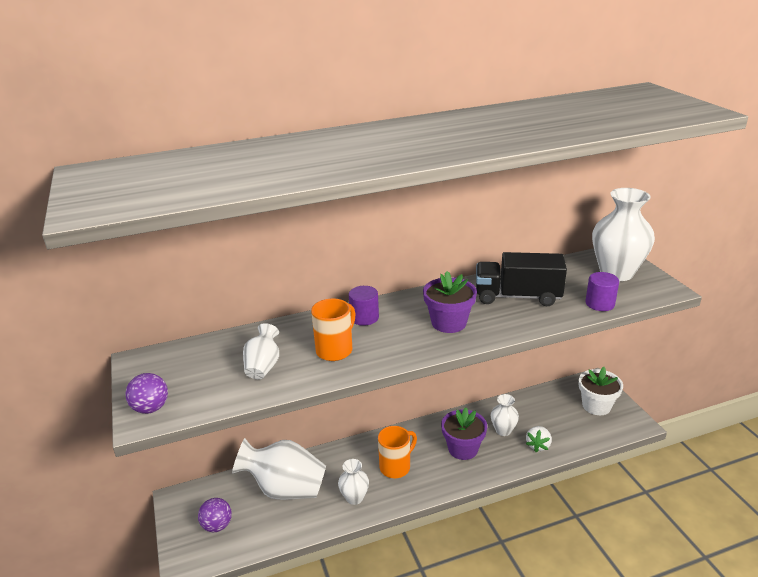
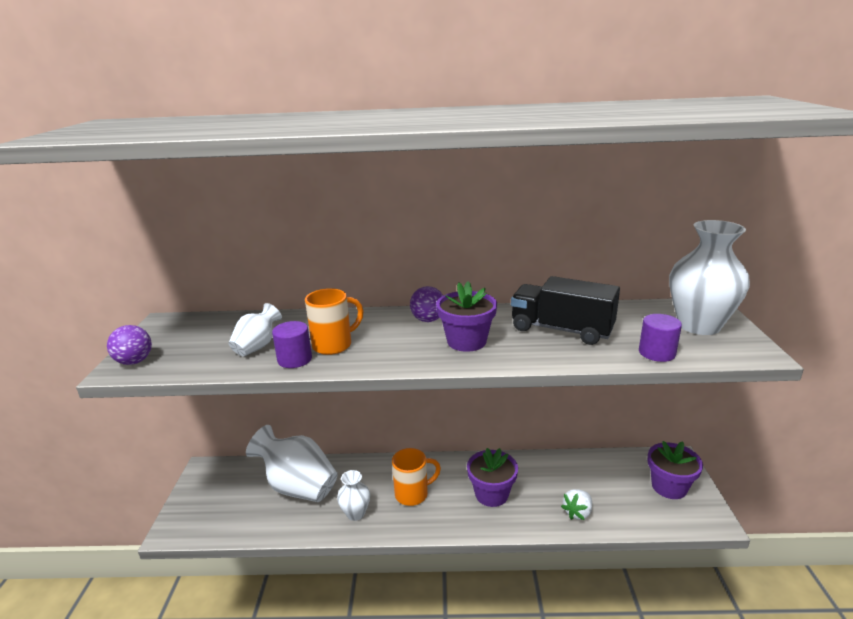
camera: 20 degrees right, 5 degrees down
(217, 525) = (220, 503): purple ball -> purple ball (428, 320)
(364, 317) = (385, 322): purple cylinder -> purple cylinder (294, 359)
(503, 430) = (545, 486): white vase -> none
(596, 406) = (669, 487): white flower pot -> purple flower pot

